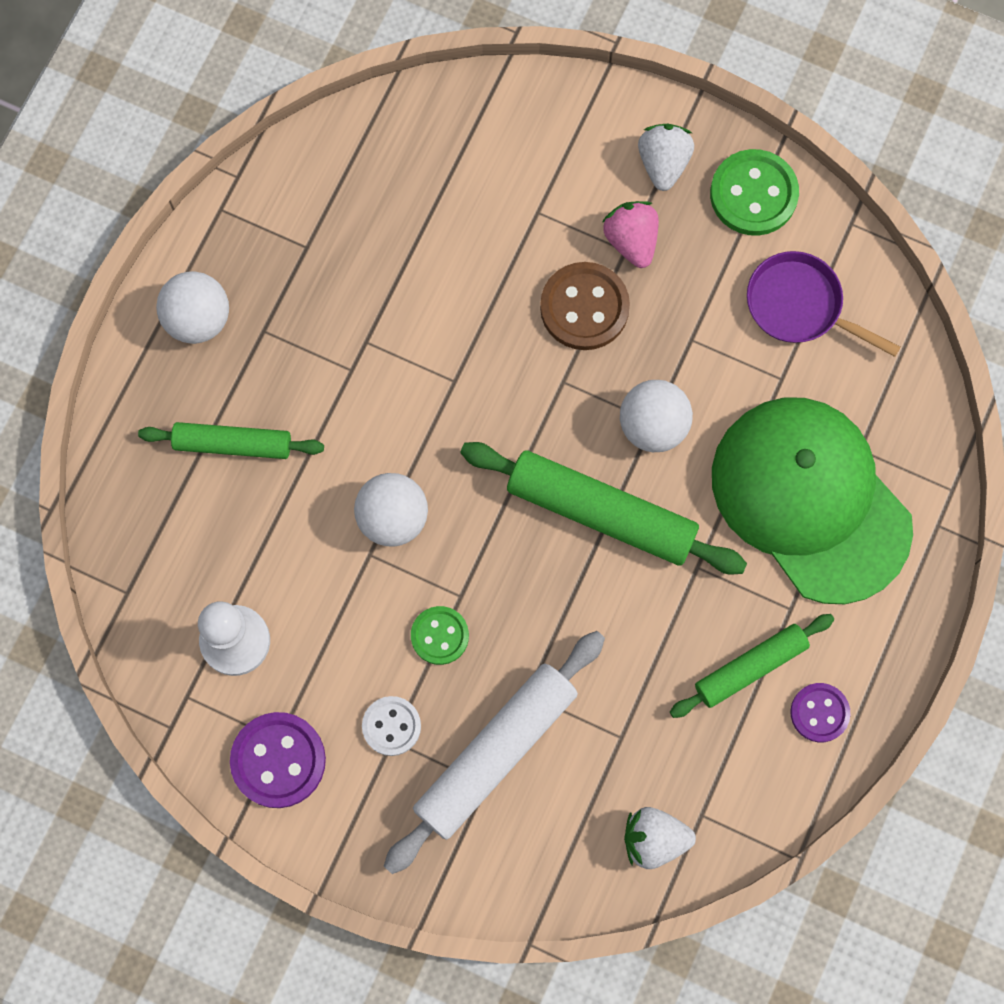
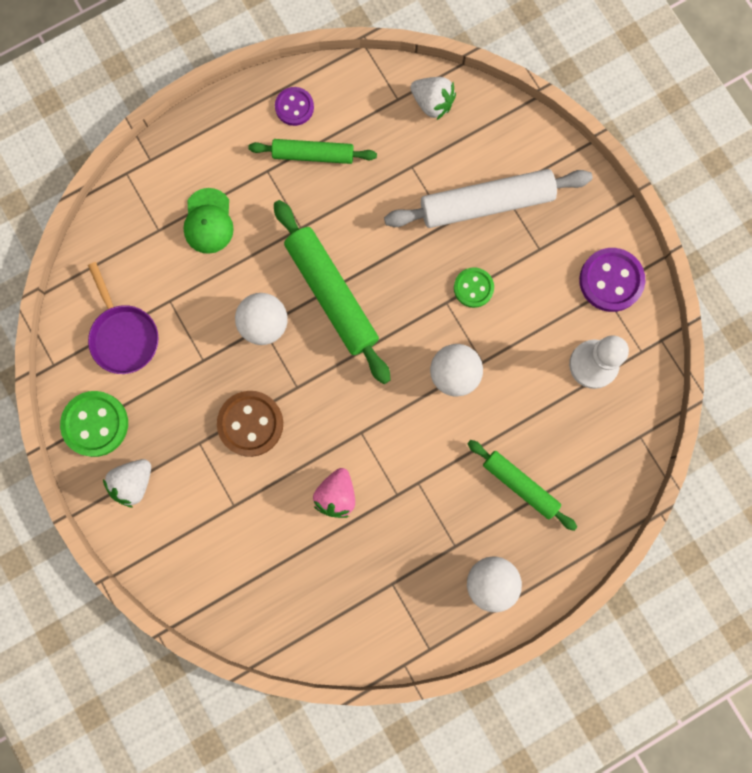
camera: 145 degrees left, 5 degrees up
(391, 726) = (534, 257): white button -> none
(631, 241) = (191, 446): pink strawberry -> pink strawberry (336, 495)
(810, 499) = (208, 221): green cap -> green cap, size x0.44

